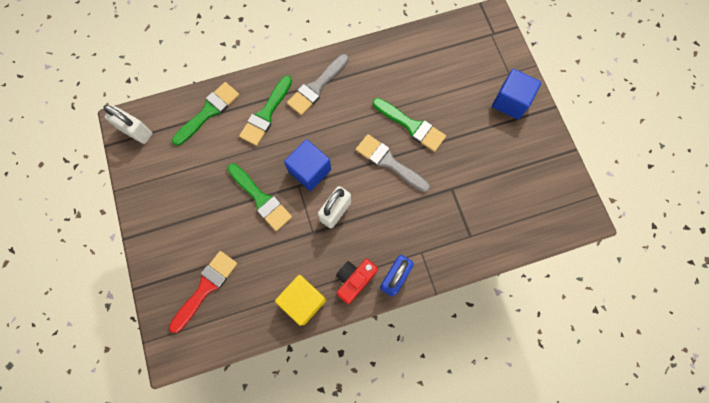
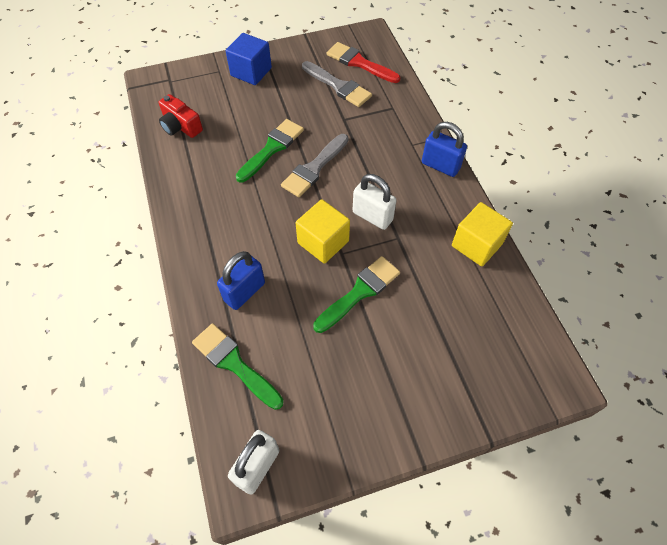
camera: 90 degrees left, 15 degrees down
(206, 287) = (476, 348): red brush -> red brush (359, 63)
(266, 114) = (244, 292): green brush -> blue padlock
(309, 170) = (323, 242): blue cube -> yellow cube
(316, 87) = (212, 237): grey brush -> grey brush (338, 86)
(354, 280) = (447, 199): red camera -> red camera (180, 126)

